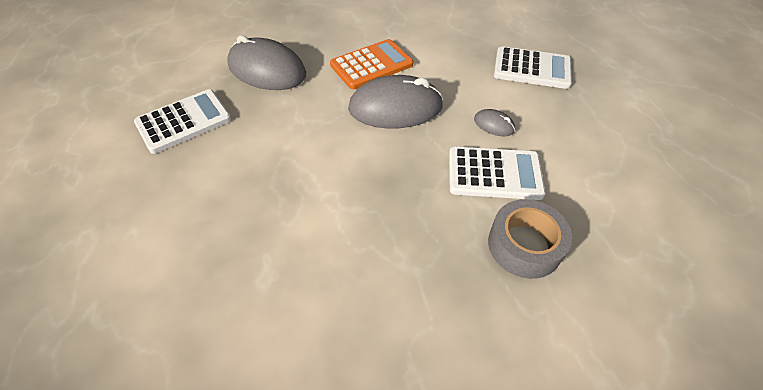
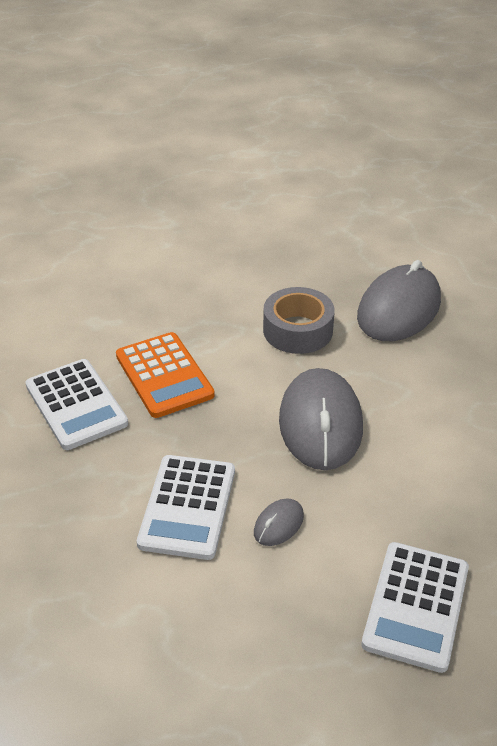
camera: 95 degrees right, 10 degrees down
(184, 121) = (306, 256): white calculator -> white calculator (76, 404)
(371, 65) = (415, 405): orange calculator -> orange calculator (164, 375)
(524, 245) = (76, 513): grey tape -> grey tape (298, 330)

